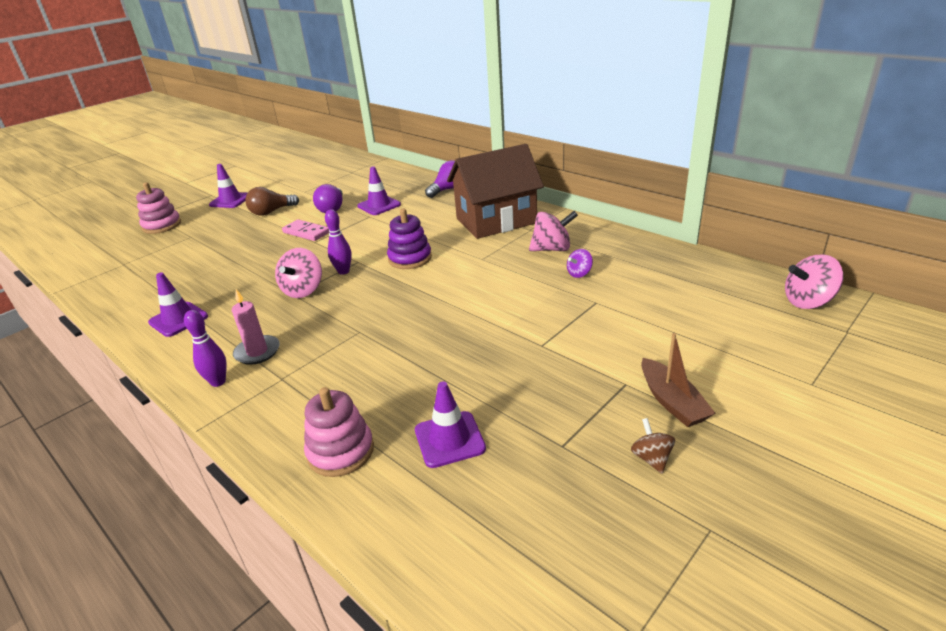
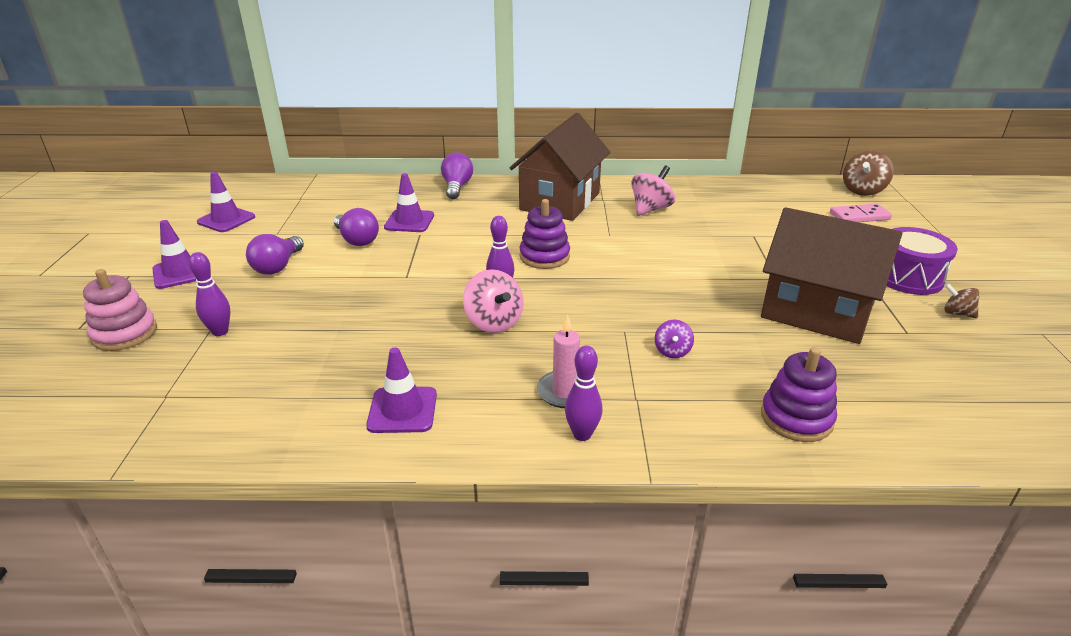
camera: 45 degrees left, 0 degrees up
(191, 240) = (220, 332): none -> purple bowling pin
(271, 212) = (278, 266): brown light bulb -> purple light bulb
(306, 232) = (375, 271): pink domino -> pink domino (859, 216)
(340, 451) = (796, 418): pink stacking toy -> purple stacking toy
(449, 439) = (844, 366): purple traffic cone -> purple traffic cone (226, 220)
(517, 387) = (816, 312): none -> brown house
(579, 273) = (705, 220): purple spinning top -> purple spinning top (672, 351)
(672, 402) = (908, 277): brown boat -> purple drum
(808, 302) = (863, 191): pink spinning top -> brown spinning top

